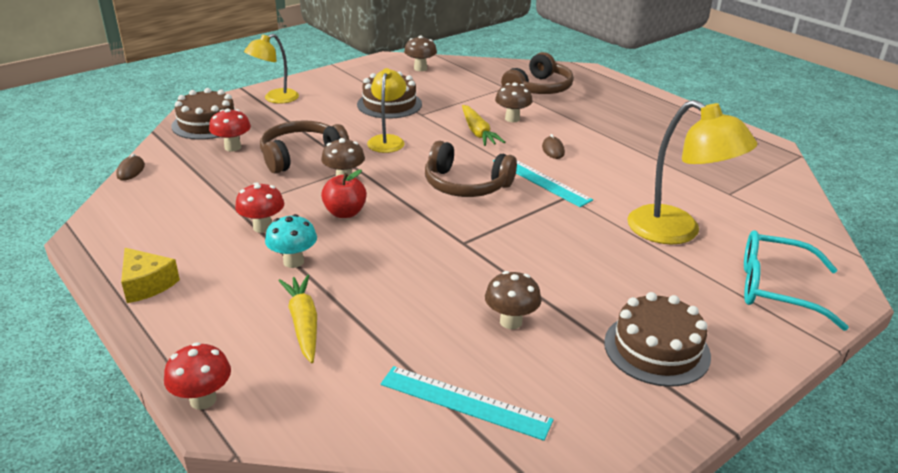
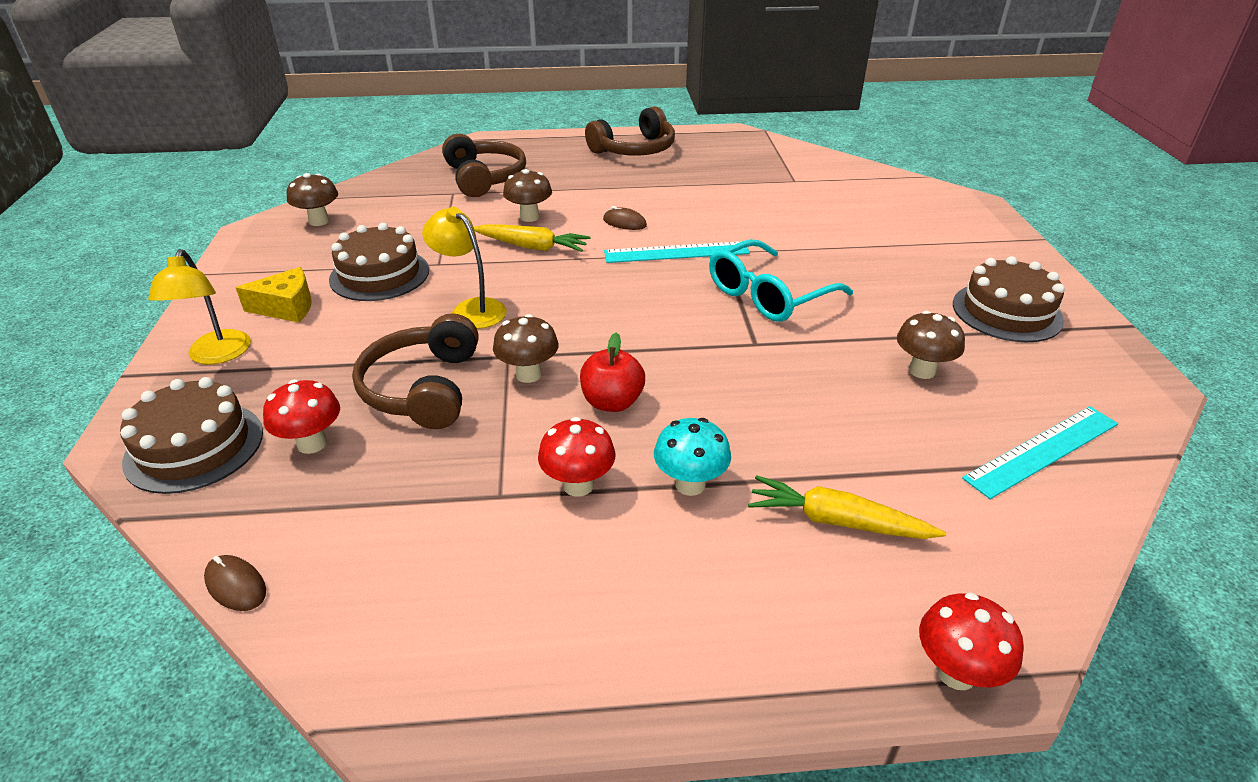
camera: 55 degrees left, 5 degrees up
(146, 284) = (629, 660): yellow cheese -> yellow cheese (286, 307)
(466, 185) = (638, 297): brown headphones -> brown headphones (634, 149)
(676, 232) = (834, 227): yellow lamp -> none
(776, 289) = (951, 225): turquoise glasses -> turquoise glasses (768, 295)

